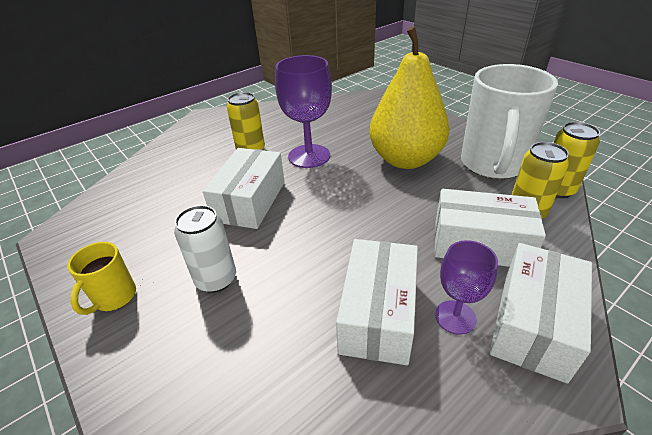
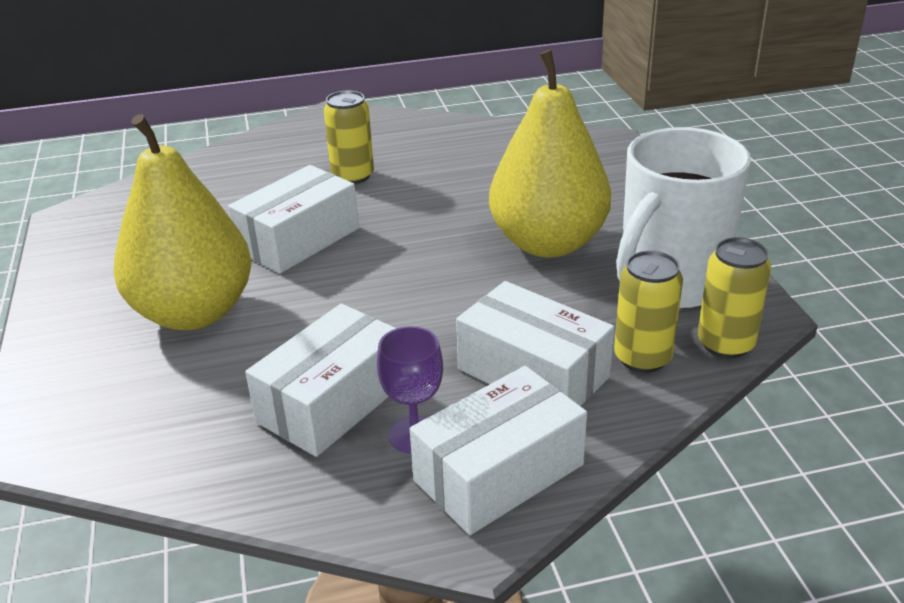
camera: 25 degrees right, 5 degrees down
(114, 297) = (85, 298): yellow mug -> none
(216, 279) = (194, 312): white can -> yellow pear
(309, 156) = (421, 203): purple goblet -> none

